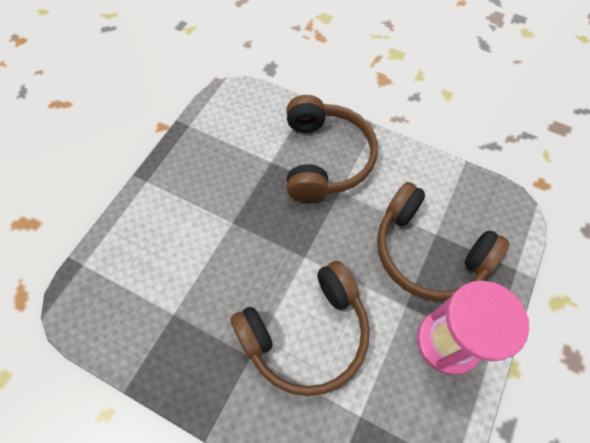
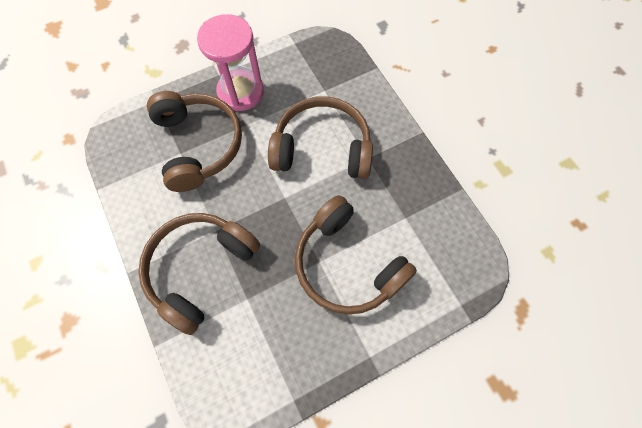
camera: 145 degrees left, 5 degrees up
(205, 235) = (347, 264): none -> brown headphones

